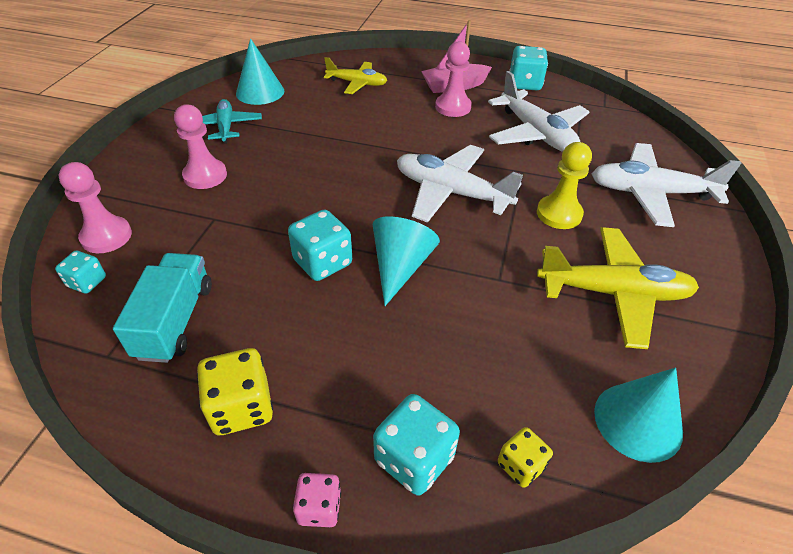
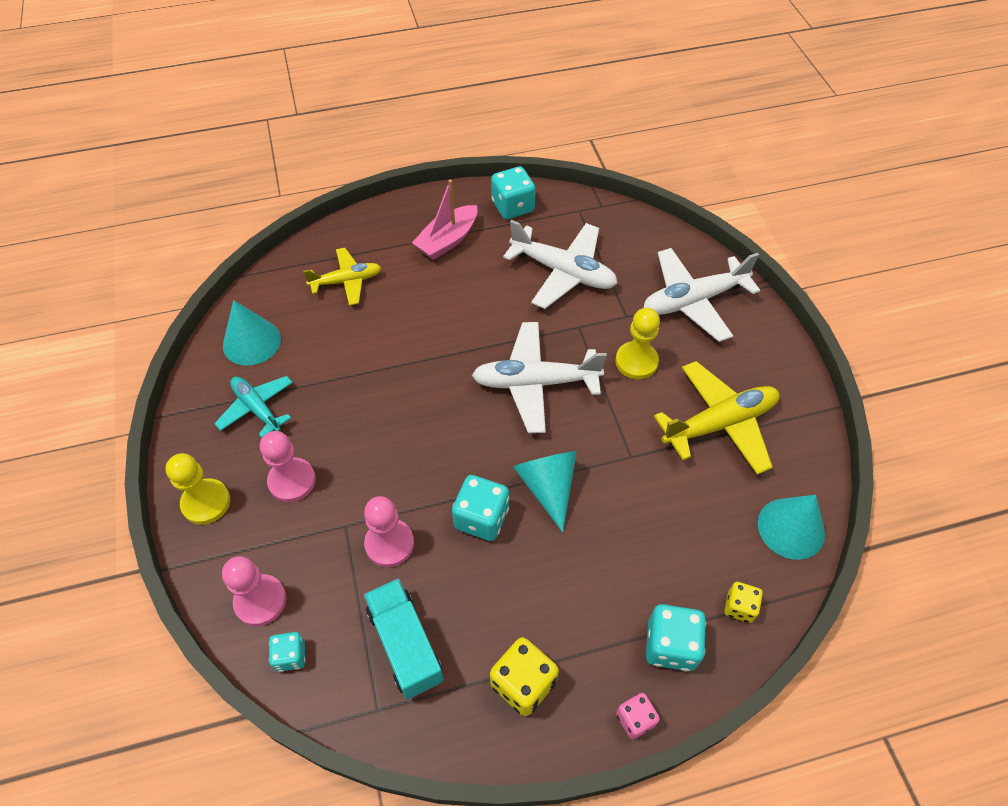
camera: 30 degrees left, 10 degrees up
(137, 163) = (206, 502): none -> yellow pawn
(453, 107) = (466, 271): pink pawn -> pink pawn (389, 544)

